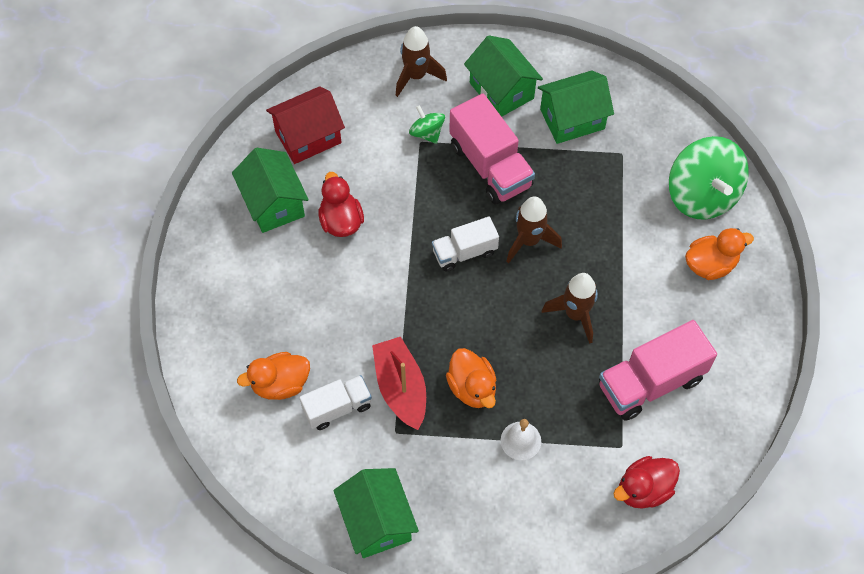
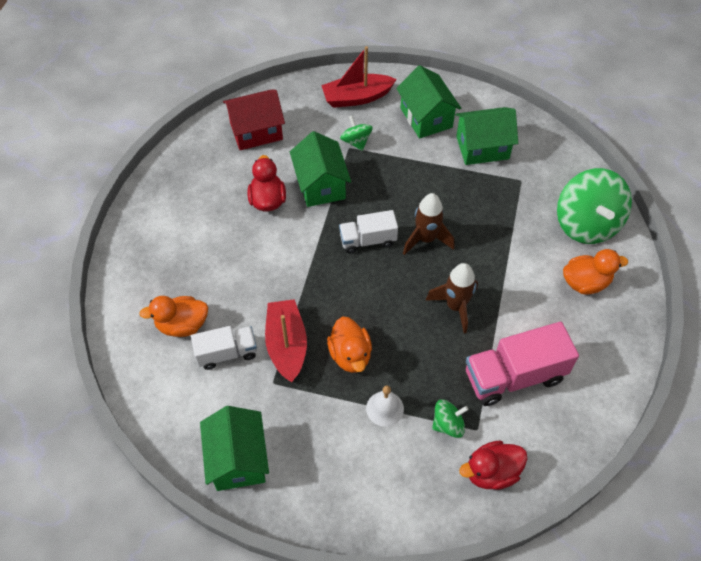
camera: 10 degrees right, 5 degrees down
(273, 203) = (214, 178): green house -> green house (320, 185)
(416, 76) = (357, 97): brown rocket -> red boat
(490, 166) = (404, 174): pink truck -> none
(590, 446) = (448, 424): none -> green spinning top

